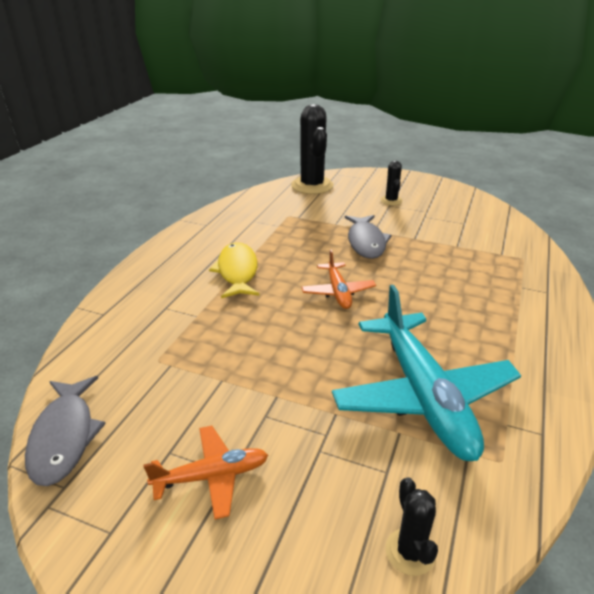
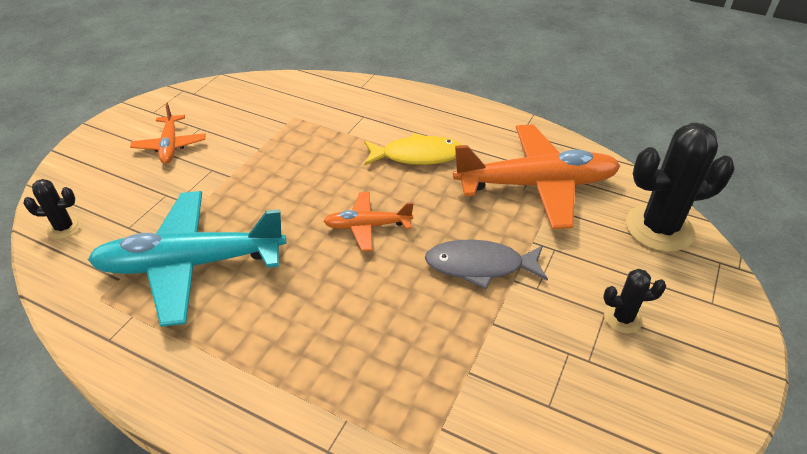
camera: 95 degrees right, 10 degrees up
(64, 437) = (232, 88): grey fish -> none
(274, 220) = (536, 185): none -> orange plane

